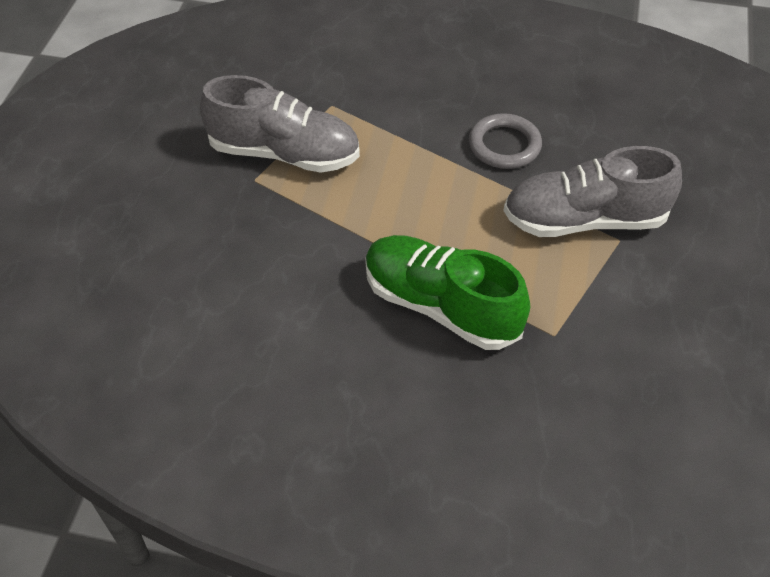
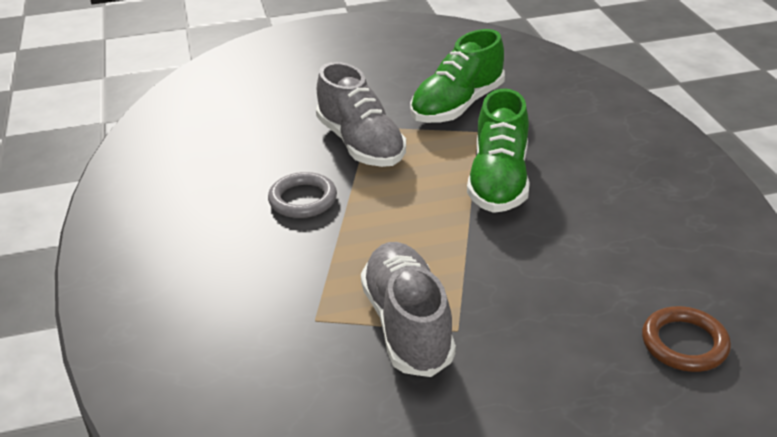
camera: 115 degrees left, 15 degrees down
(117, 317) = (684, 343): none -> brown ring
(629, 344) = (457, 106): none -> green shoe

